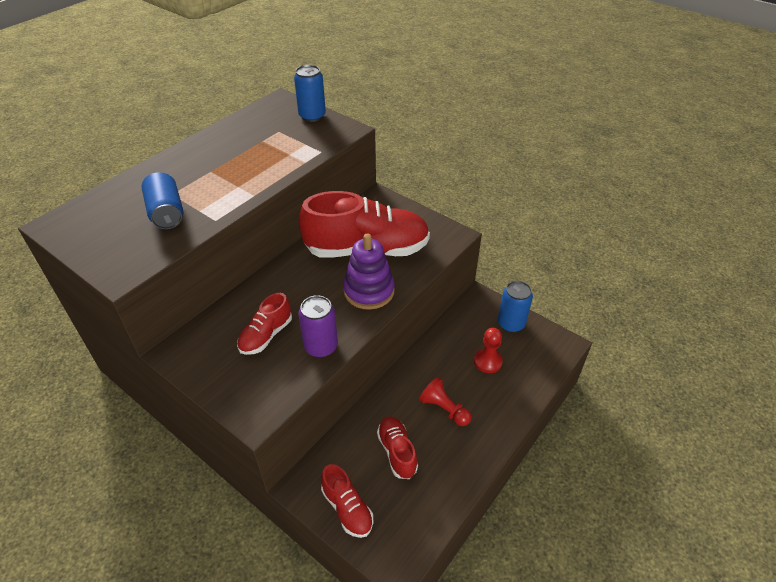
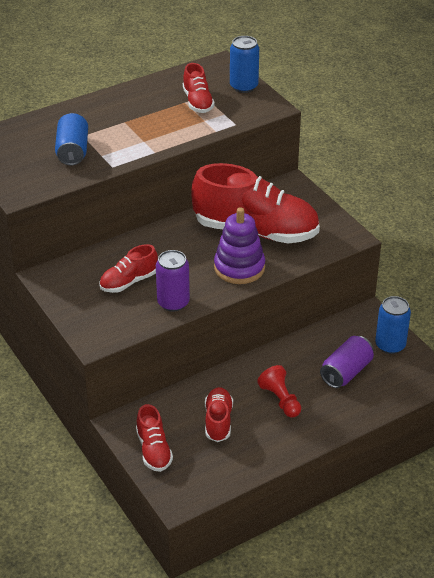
camera: 20 degrees right, 5 degrees down
(275, 138) = (198, 102): none -> red shoe
(487, 361) = (346, 372): red pawn -> purple can

